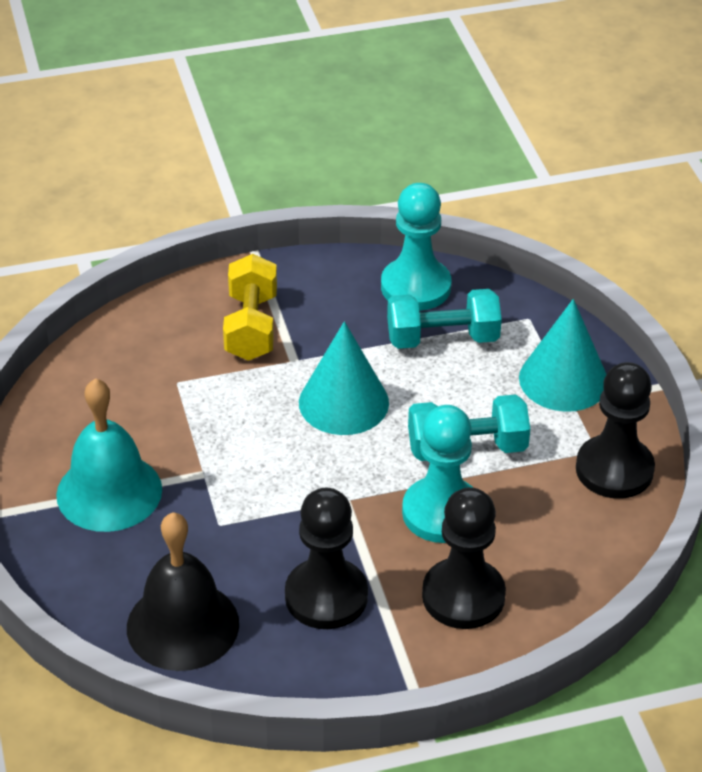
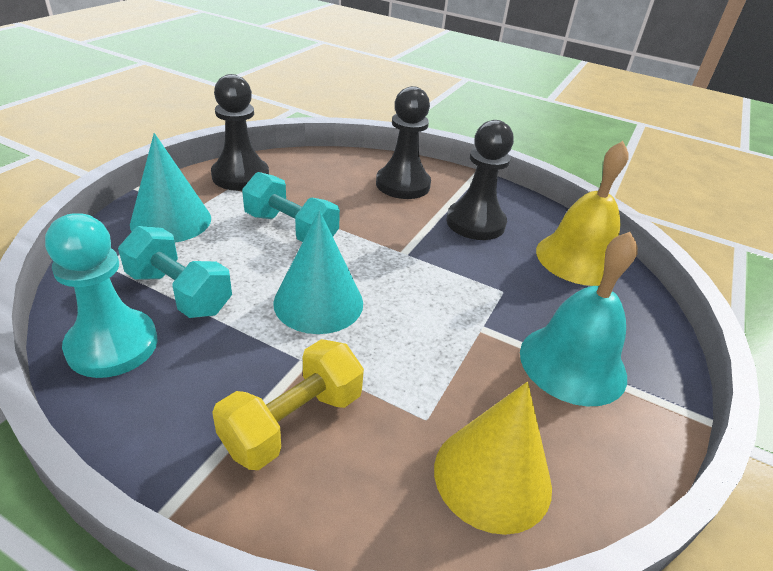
camera: 140 degrees left, 5 degrees down
(108, 378) = (492, 476): none -> yellow cone
(183, 625) = (578, 259): black bell -> yellow bell
(441, 512) = (358, 214): turquoise pawn -> none

